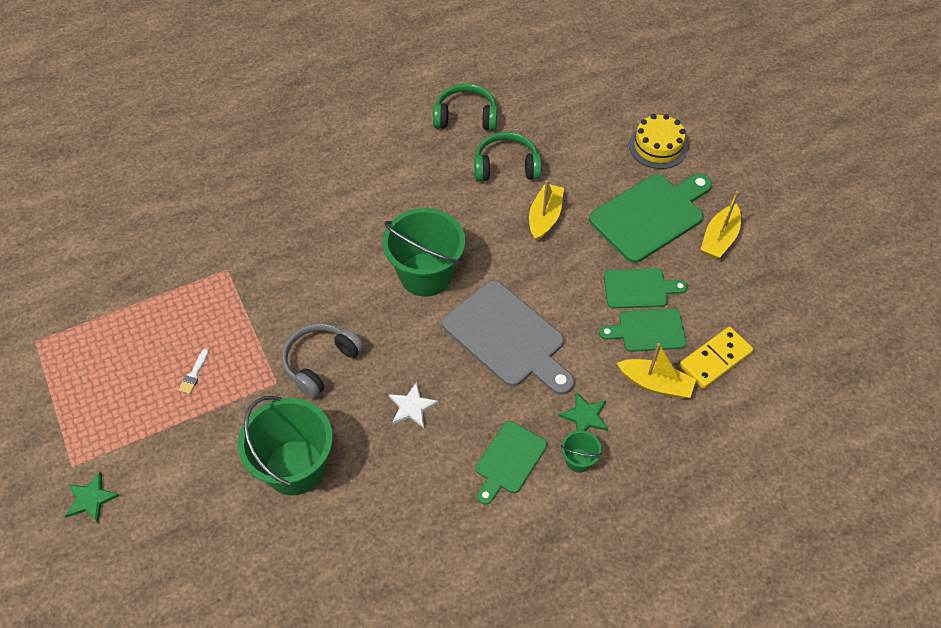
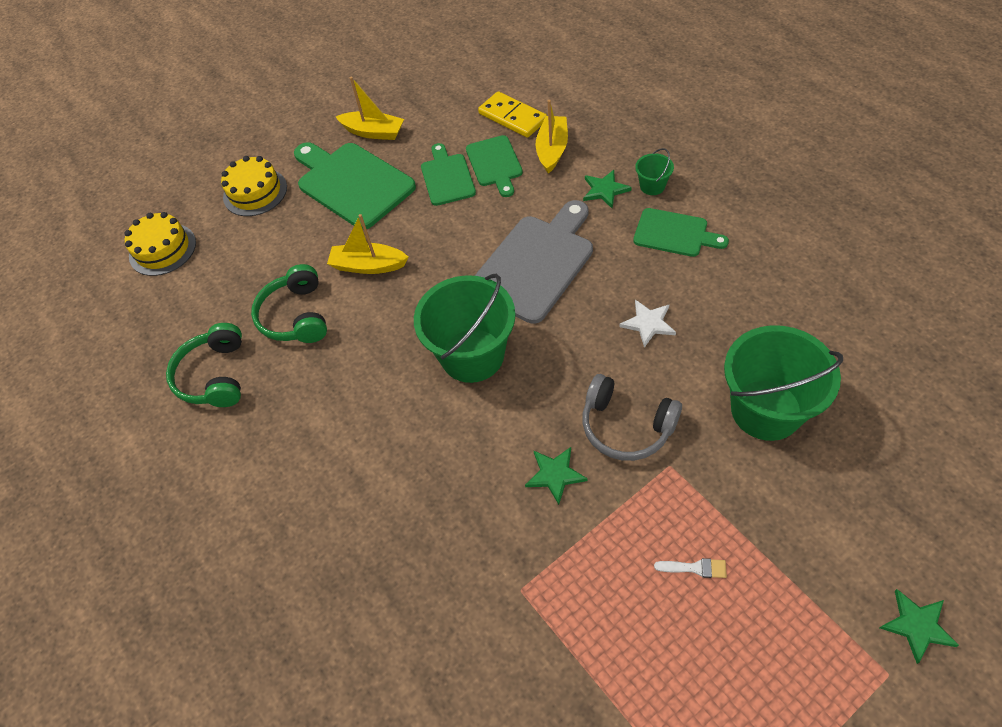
camera: 95 degrees left, 0 degrees up
(300, 307) = (555, 474): none -> green star
(606, 86) = (162, 249): none -> yellow cake

